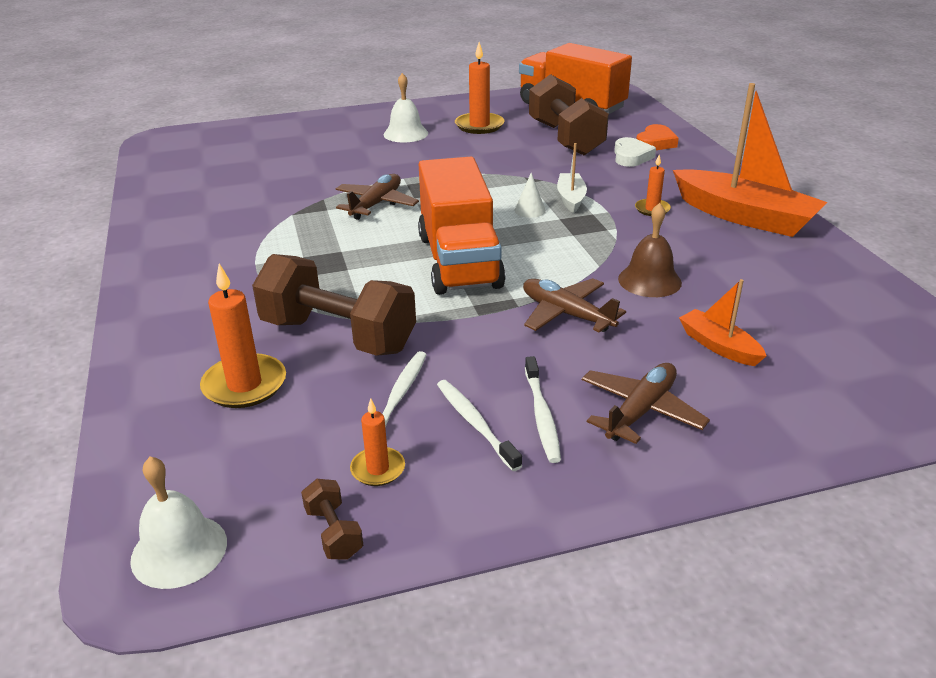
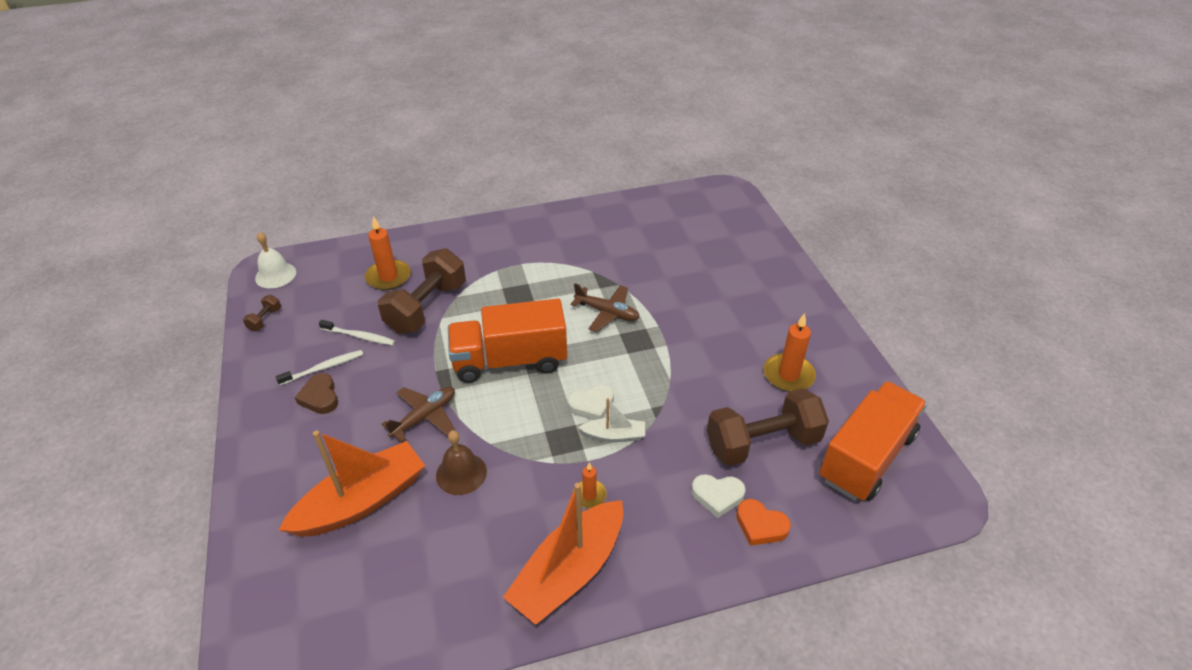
camera: 90 degrees right, 10 degrees up
(334, 532) = (265, 319): brown dumbbell -> brown dumbbell turned 45 degrees counterclockwise
(378, 469) = (302, 331): orange candle -> none
(405, 134) = (758, 323): white bell -> none
(530, 210) = (592, 405): white cone -> white heart
(541, 415) = (320, 397): white toothbrush -> brown heart
(640, 411) = (307, 444): brown plane -> none
(718, 346) = (362, 501): orange boat -> orange boat, size x2.03

